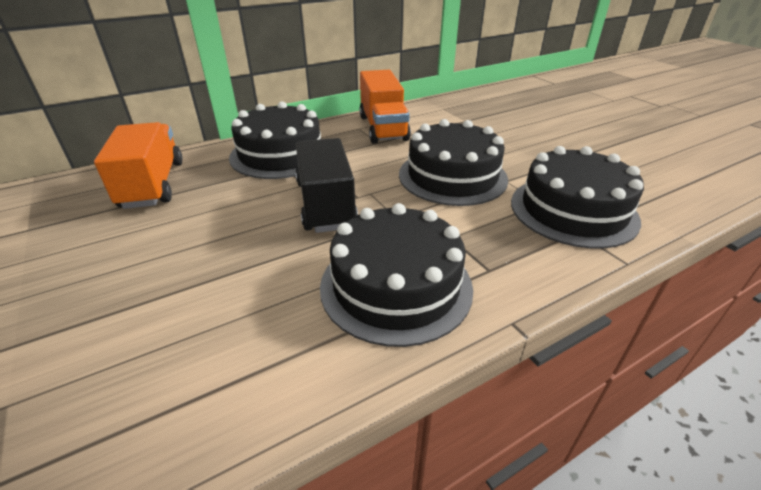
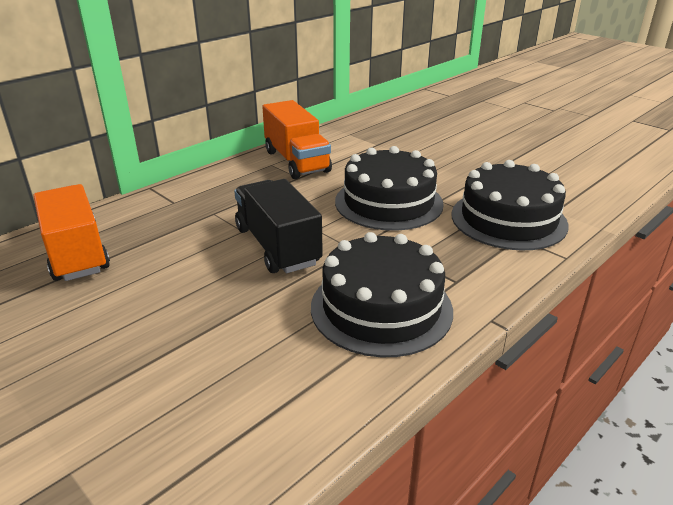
camera: 15 degrees left, 5 degrees down
(280, 154) = (201, 202): black cake -> none

